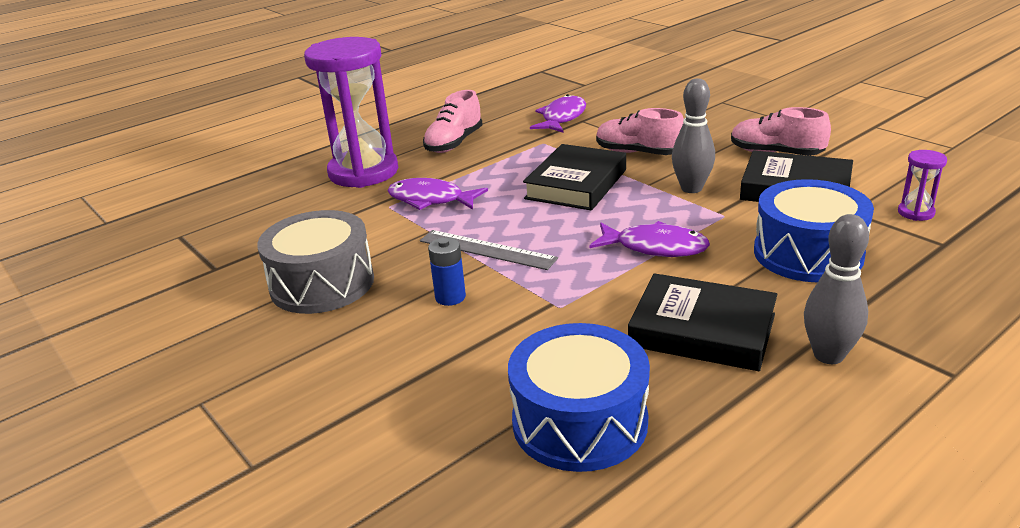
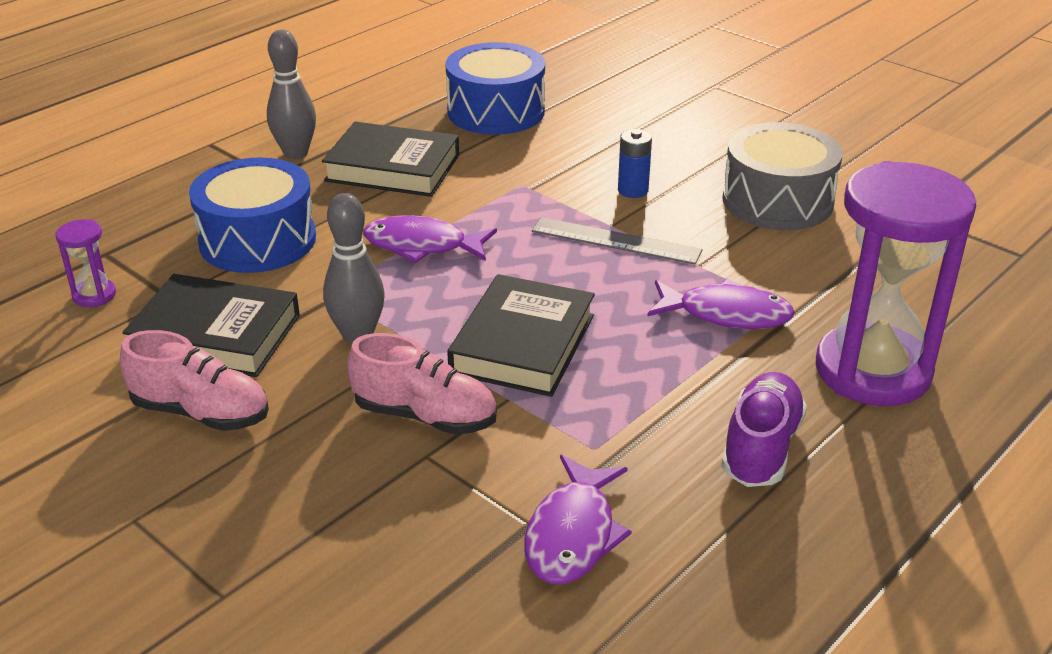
camera: 170 degrees right, 5 degrees up
(454, 143) = (761, 448): pink shoe -> purple shoe

